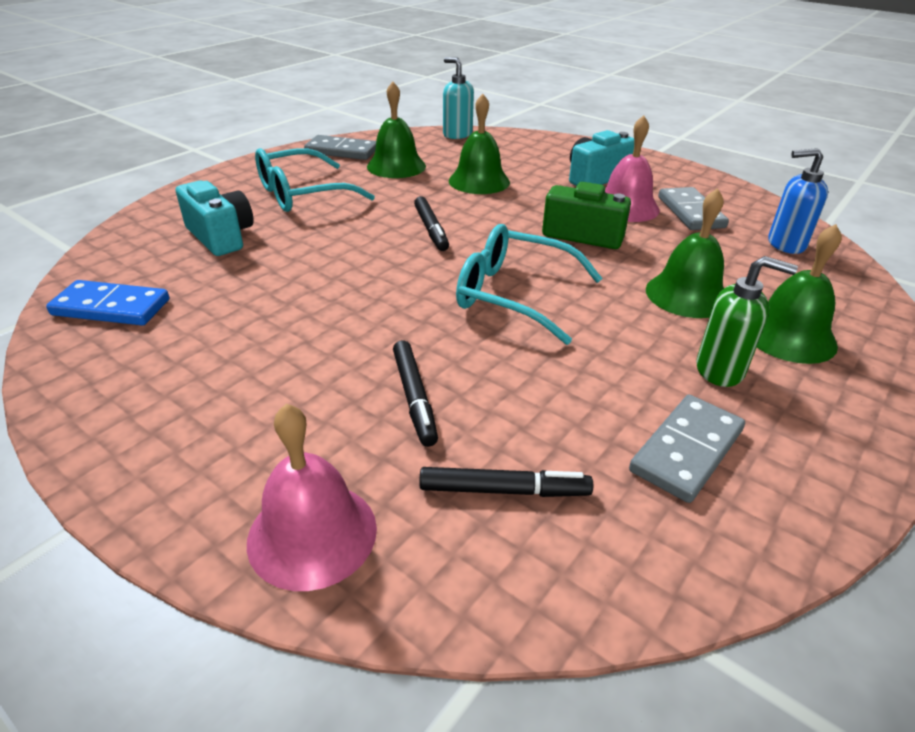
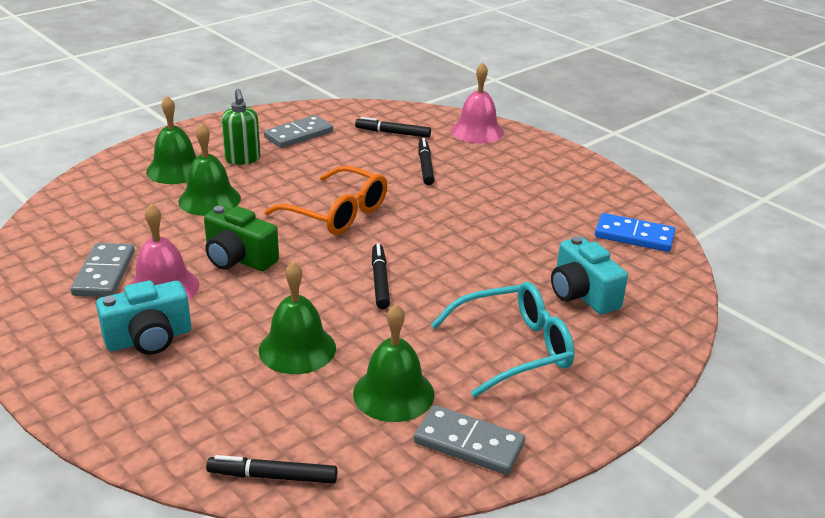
camera: 170 degrees left, 5 degrees down
(457, 134) = (272, 476): turquoise soap dispenser -> black marker
(514, 295) = (337, 213): turquoise glasses -> orange glasses
(720, 370) = (243, 159): green soap dispenser -> green soap dispenser turned 135 degrees counterclockwise
(785, 244) = (69, 229): blue soap dispenser -> none

